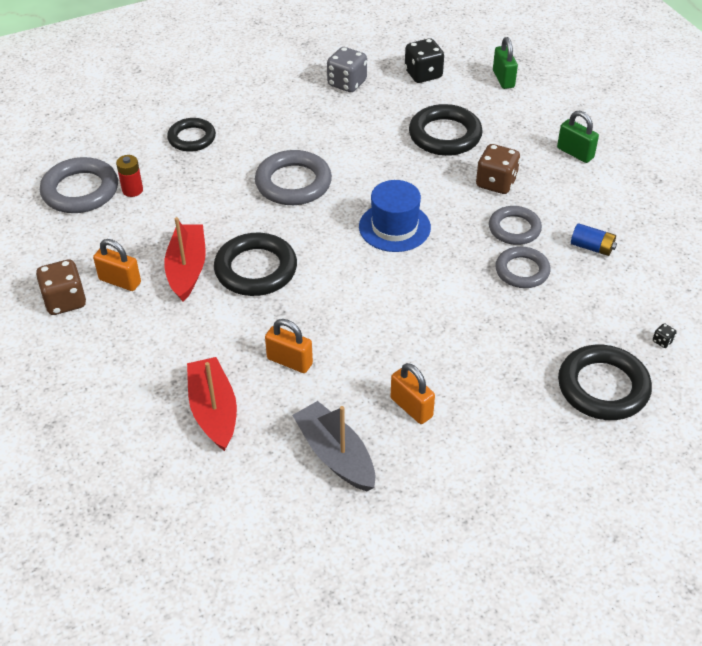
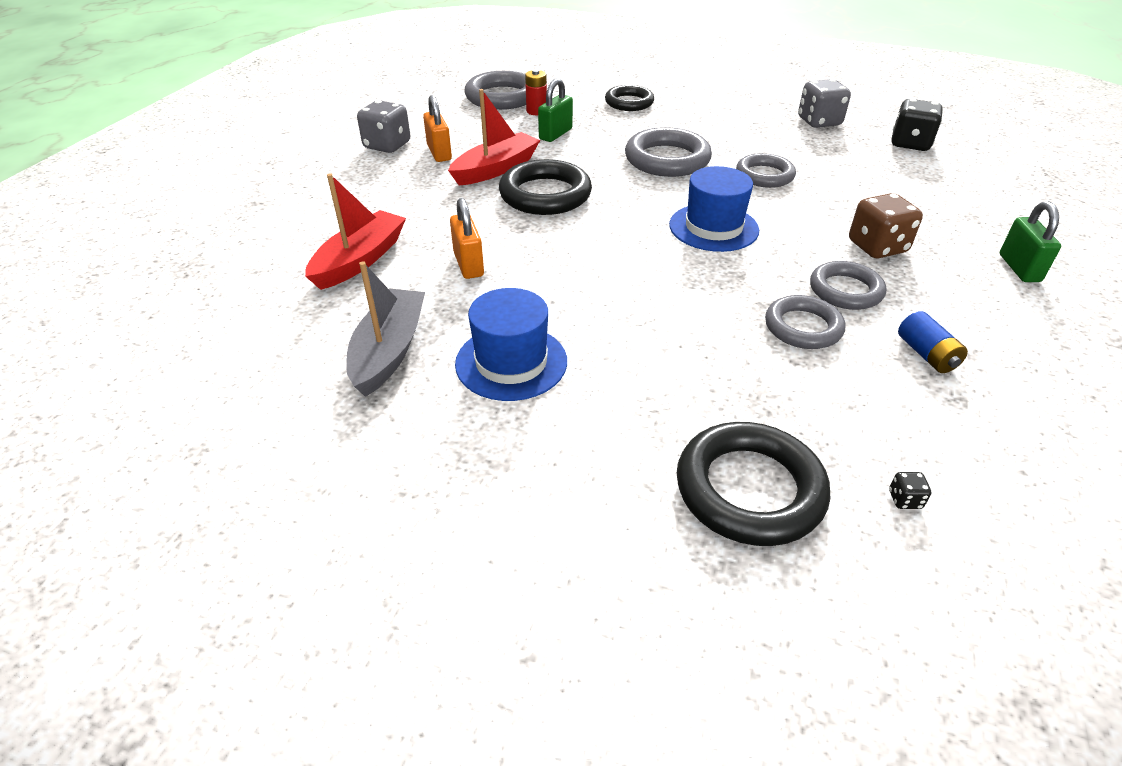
camera: 45 degrees right, 5 degrees down
(65, 301) = (387, 146): brown dice -> grey dice
(371, 160) = (764, 175): none -> grey ring
(411, 407) = (511, 362): orange padlock -> blue hat
(445, 135) = (870, 191): black ring -> none
(503, 79) = (1003, 179): green padlock -> green padlock (555, 134)

